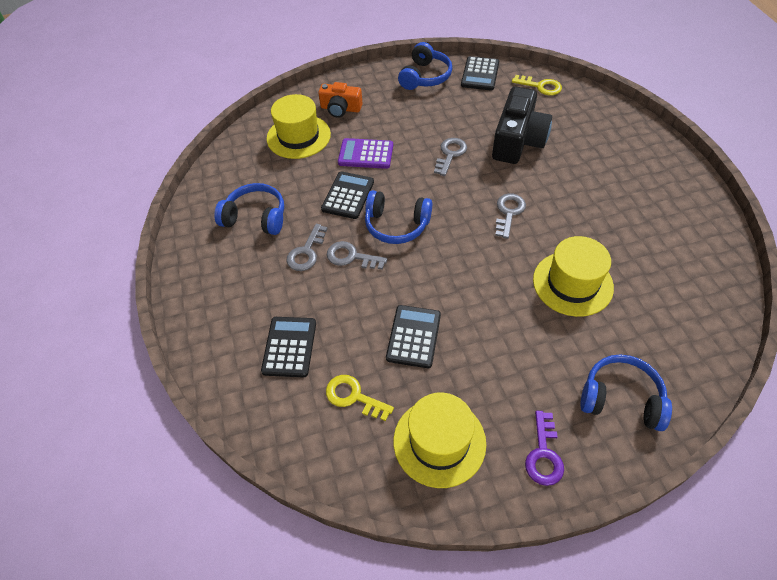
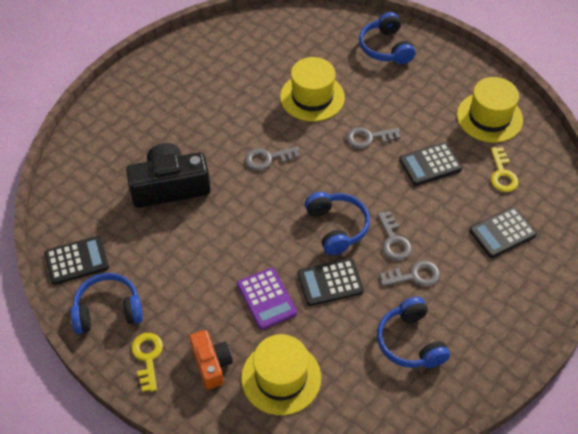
camera: 125 degrees left, 0 degrees up
(450, 154) = (222, 229): grey key -> grey key (368, 138)
(540, 86) = (72, 200): yellow key -> yellow key (147, 357)
(544, 454) = (452, 69): purple key -> none

